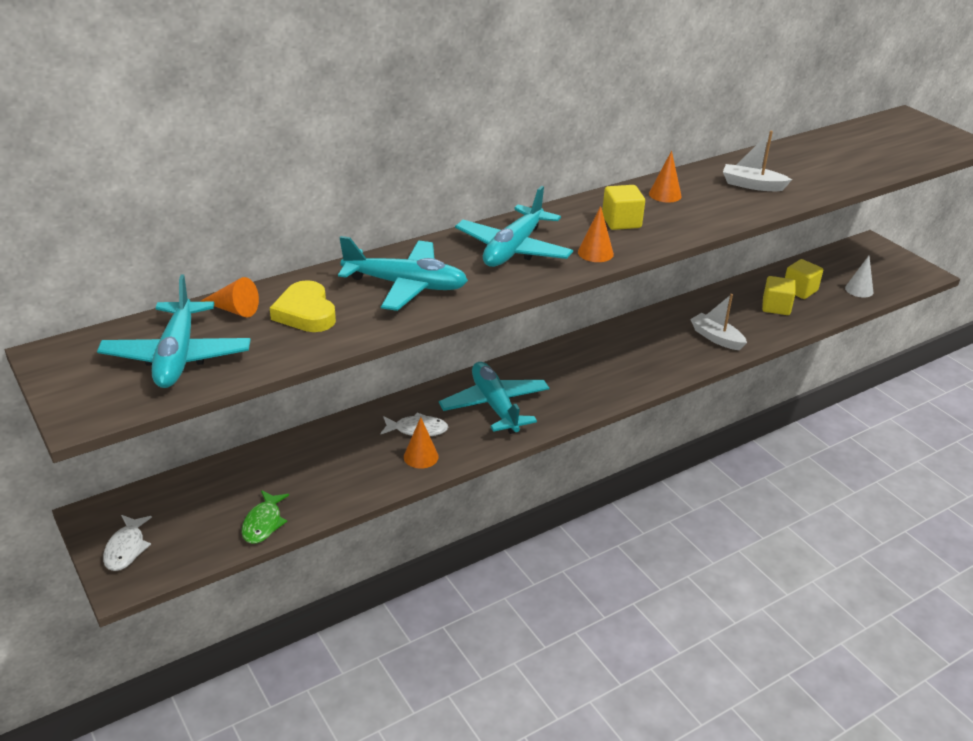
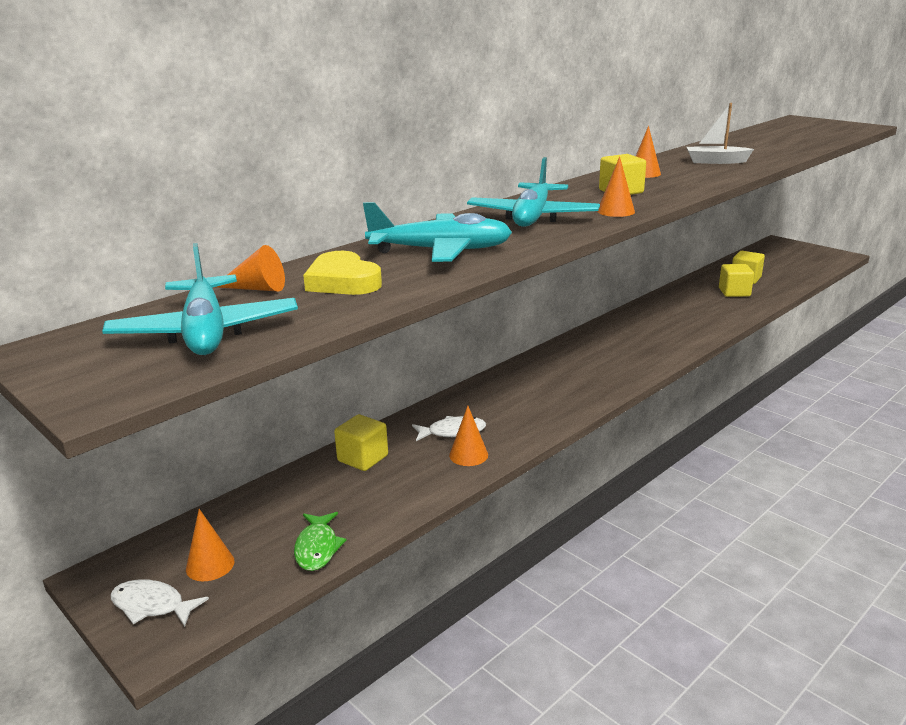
camera: 10 degrees left, 10 degrees down
(126, 548) = (152, 606): white fish -> white fish turned 120 degrees clockwise
(177, 522) = (210, 565): none -> orange cone
(330, 443) = (363, 458): none -> yellow cube
(495, 406) = (522, 400): turquoise plane -> none
(716, 338) = (698, 320): white boat -> none
(859, 290) = (794, 272): white cone -> none

